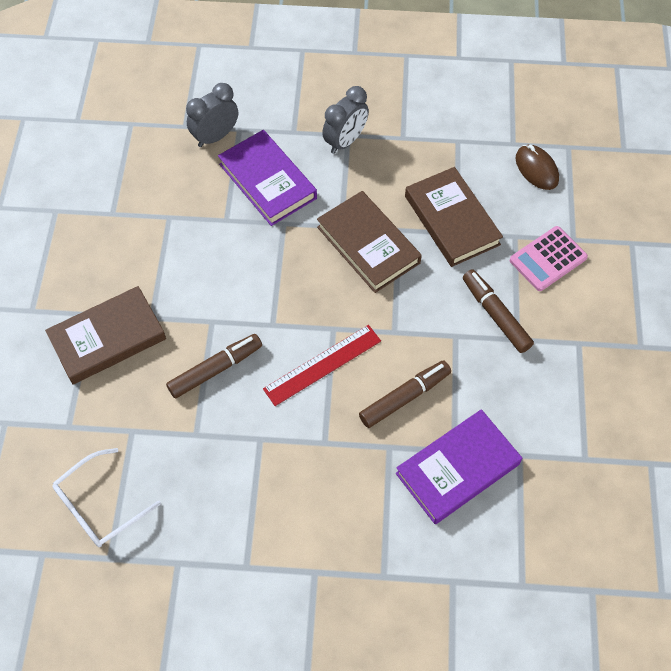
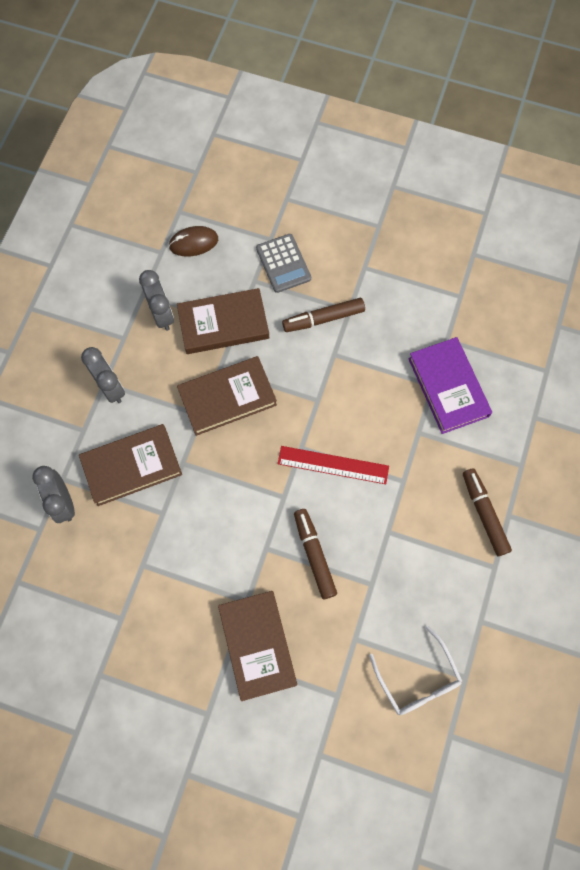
camera: 75 degrees left, 10 degrees up
(268, 181) = (132, 466): purple book -> brown book
(322, 365) = (333, 465): red ruler -> red ruler turned 60 degrees counterclockwise
(404, 397) = (378, 408): brown marker -> brown marker (484, 513)
(441, 163) = (162, 314): none -> grey clock
(548, 259) = (283, 263): pink calculator -> grey calculator

